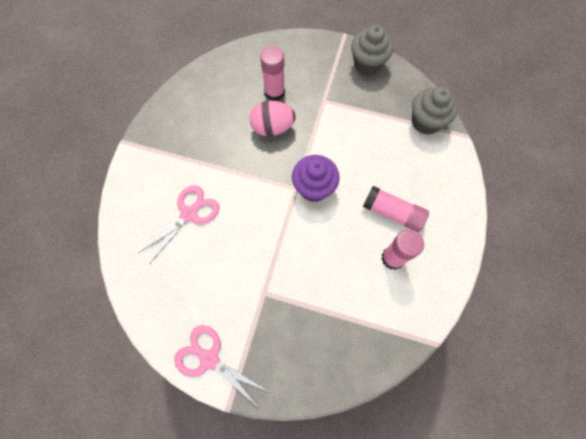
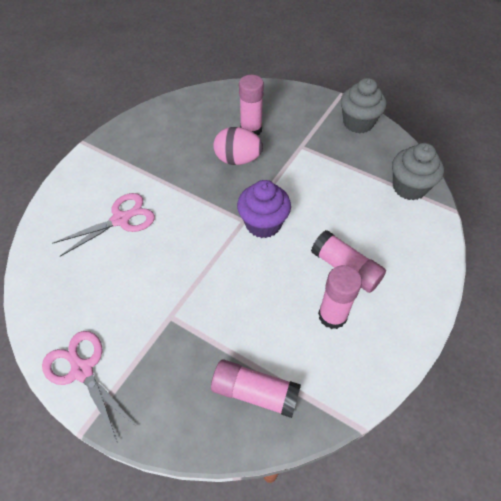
camera: 15 degrees right, 15 degrees down
(351, 338) = (255, 392): none -> pink glue stick

